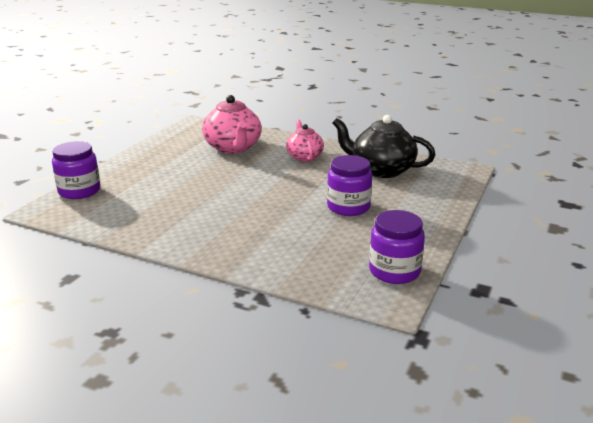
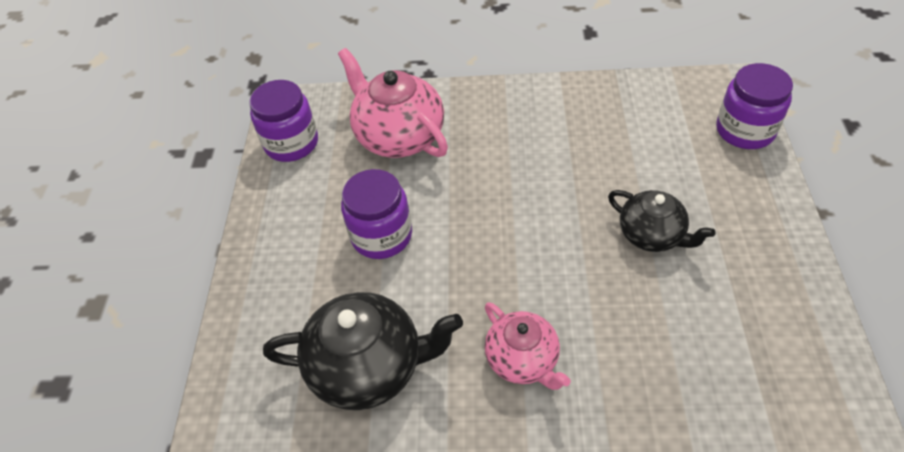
camera: 160 degrees right, 25 degrees up
(196, 171) = (652, 235): none -> black teapot
(233, 148) = (668, 338): pink teapot -> pink teapot (399, 136)

